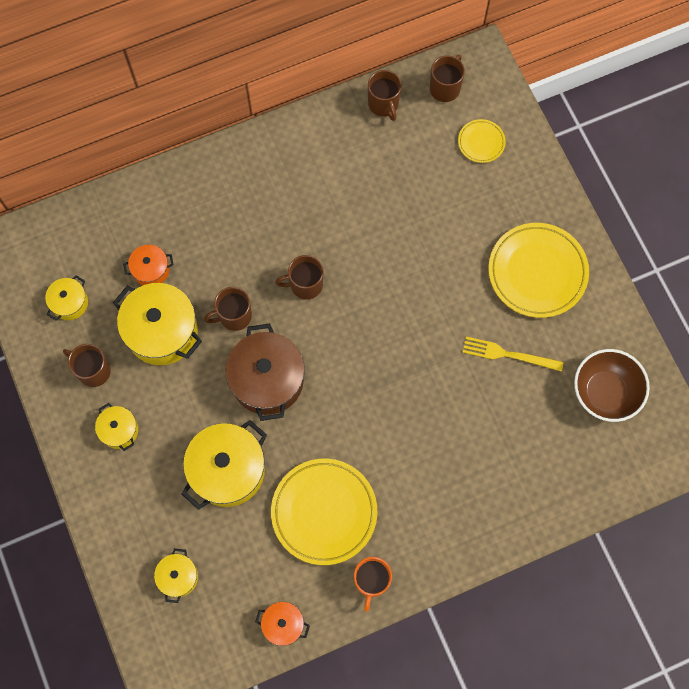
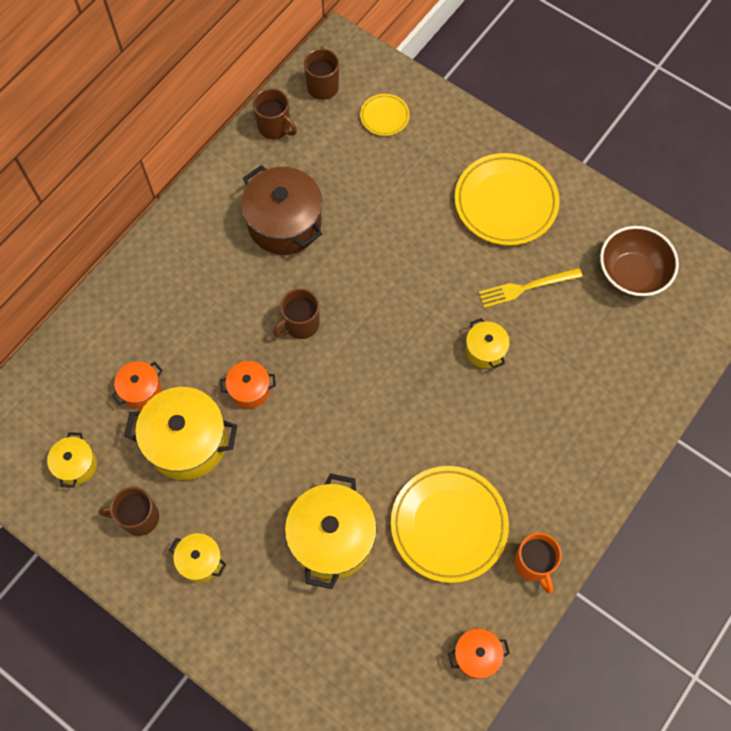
camera: 30 degrees left, 5 degrees down
(178, 577) = (346, 670): yellow pot -> yellow pot (485, 350)
(234, 316) = (249, 389): brown mug -> orange pot
(267, 380) = (318, 431): brown pot -> brown pot (284, 223)

